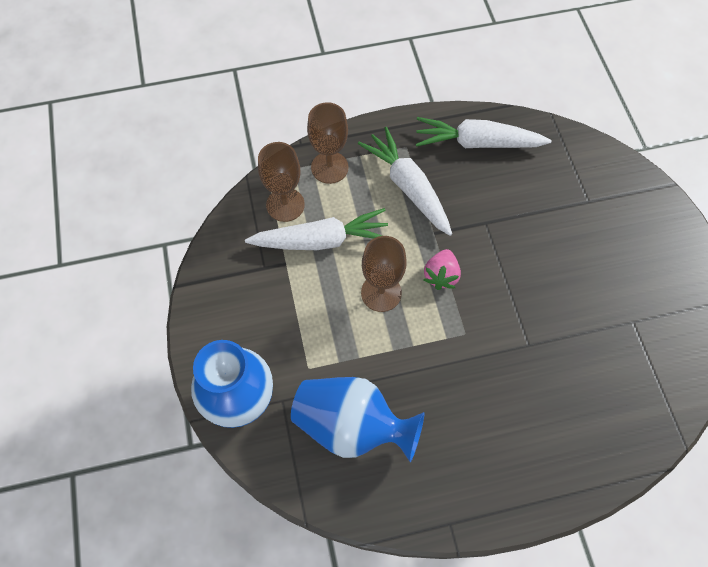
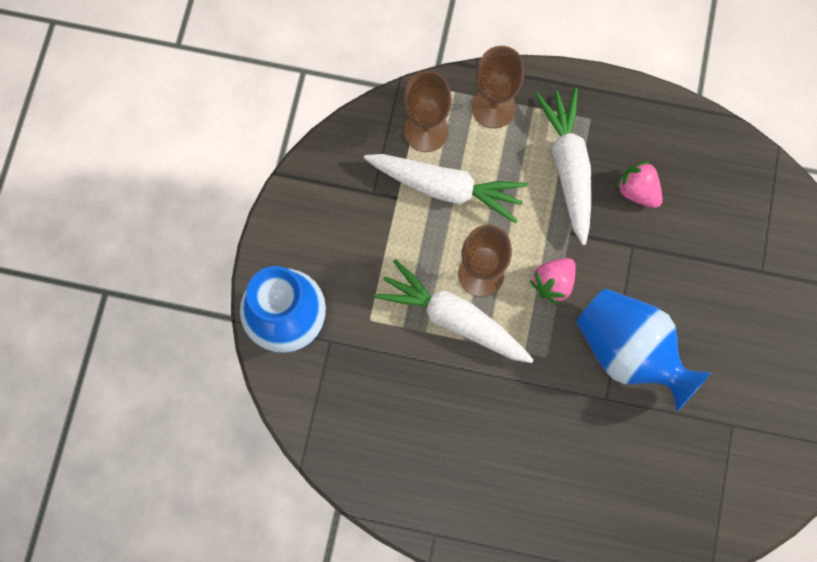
camera: 25 degrees right, 10 degrees up
(352, 426) = (386, 397): blue vase -> blue vase (629, 352)
(468, 183) = (637, 191): none -> pink strawberry
(477, 143) = (672, 147): white carrot -> white carrot (453, 318)

